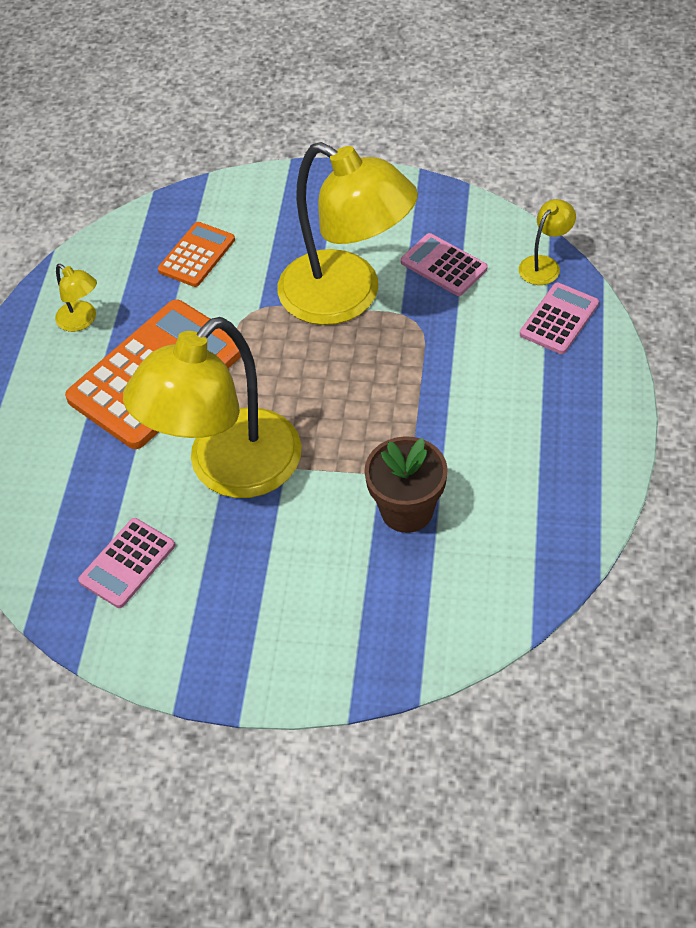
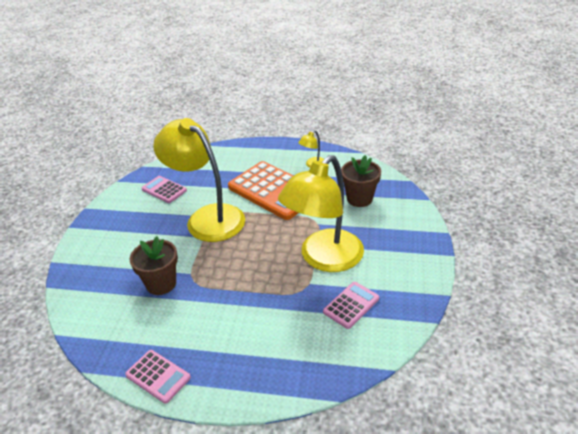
camera: 90 degrees right, 15 degrees down
(197, 255) = (359, 199): orange calculator -> brown flower pot
(544, 265) = (351, 363): yellow lamp -> none
(559, 319) = (297, 368): pink calculator -> pink calculator (158, 376)

